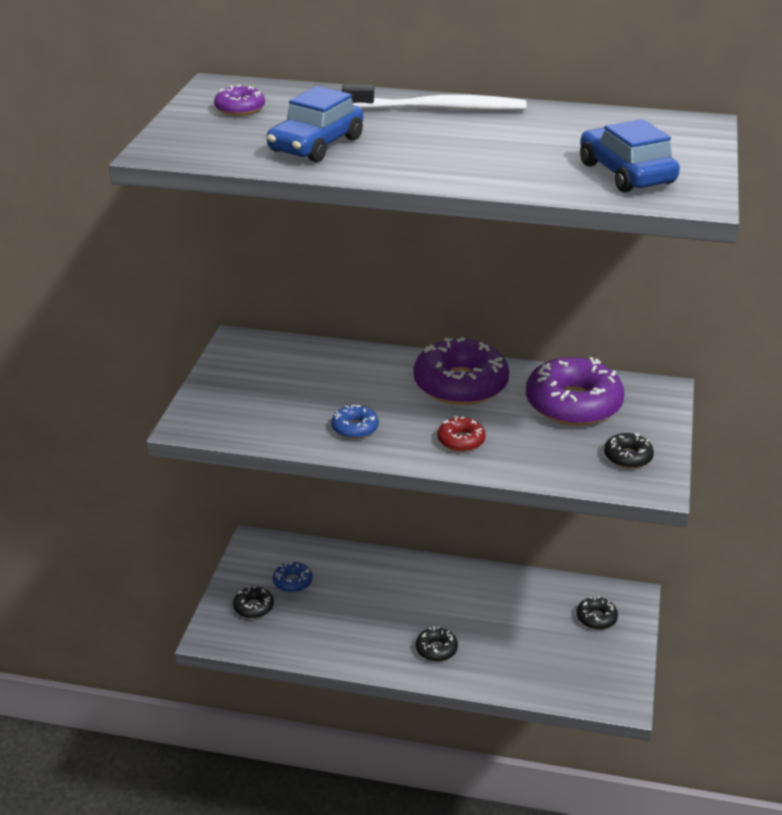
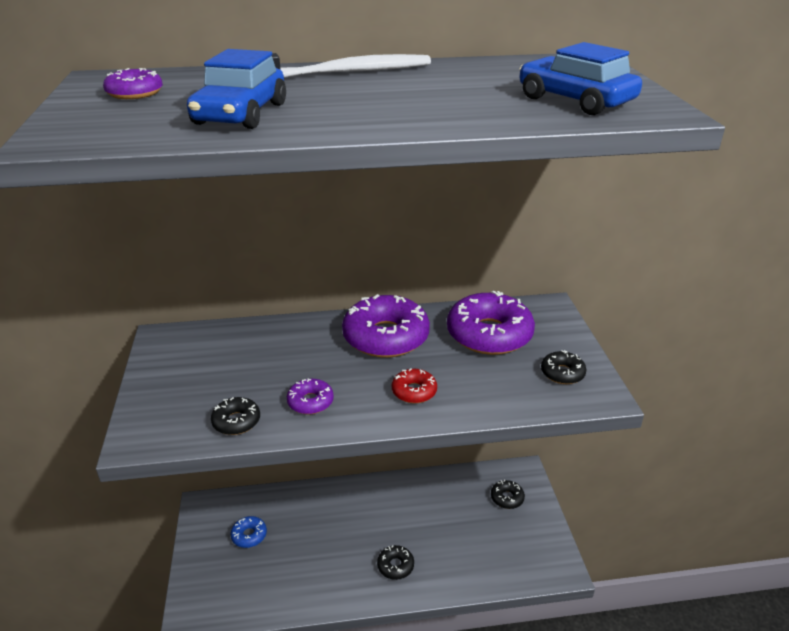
camera: 20 degrees left, 0 degrees up
(253, 607) = (221, 571): black donut -> black donut (236, 421)
(355, 428) = (310, 402): blue donut -> purple donut

